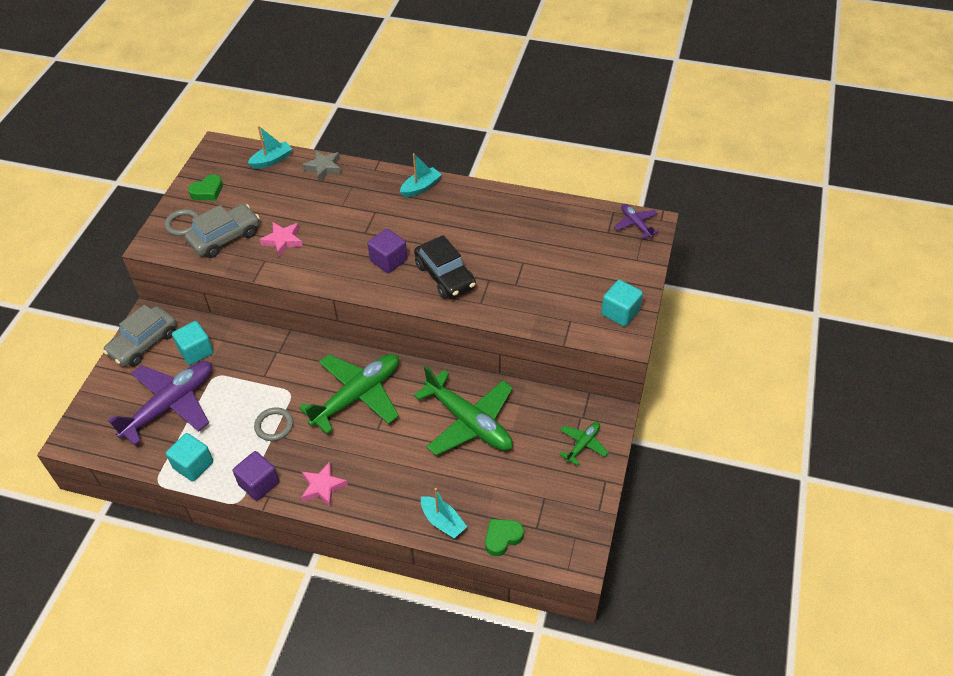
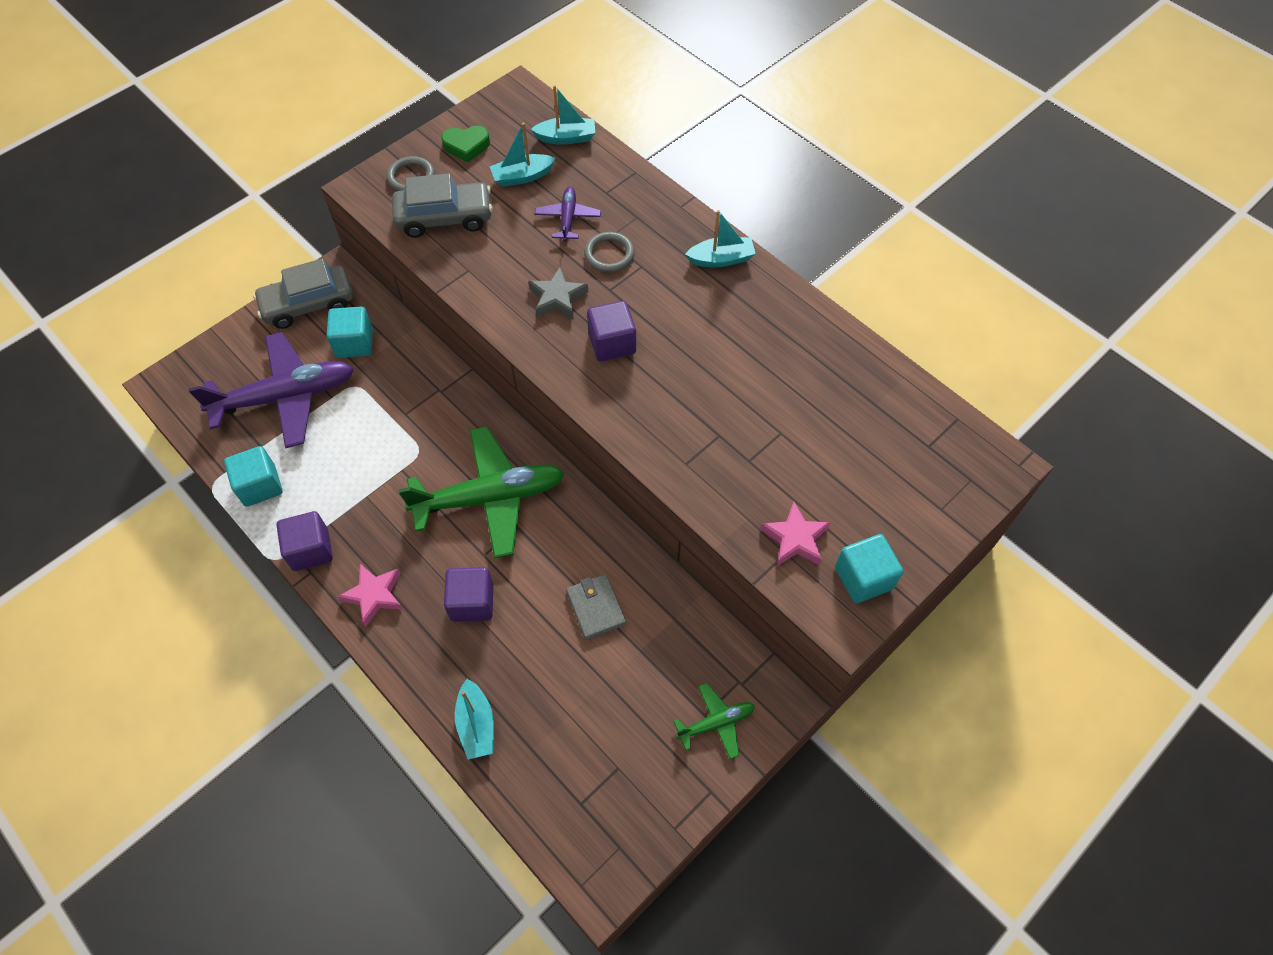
camera: 30 degrees right, 10 degrees up
(259, 194) = (522, 177): none -> turquoise boat
(274, 426) = (374, 484): grey ring -> grey ring (609, 254)
(283, 241) = (506, 254): pink star -> pink star (795, 539)
(324, 168) = (620, 176): grey star -> grey star (557, 298)
(390, 458) = (472, 602): none -> purple cube
(445, 276) = (666, 401): black car -> none
(469, 422) = (596, 608): green plane -> grey wallet
(502, 538) = (531, 791): green heart -> none
(635, 224) = (977, 453): purple plane -> purple plane (568, 218)

